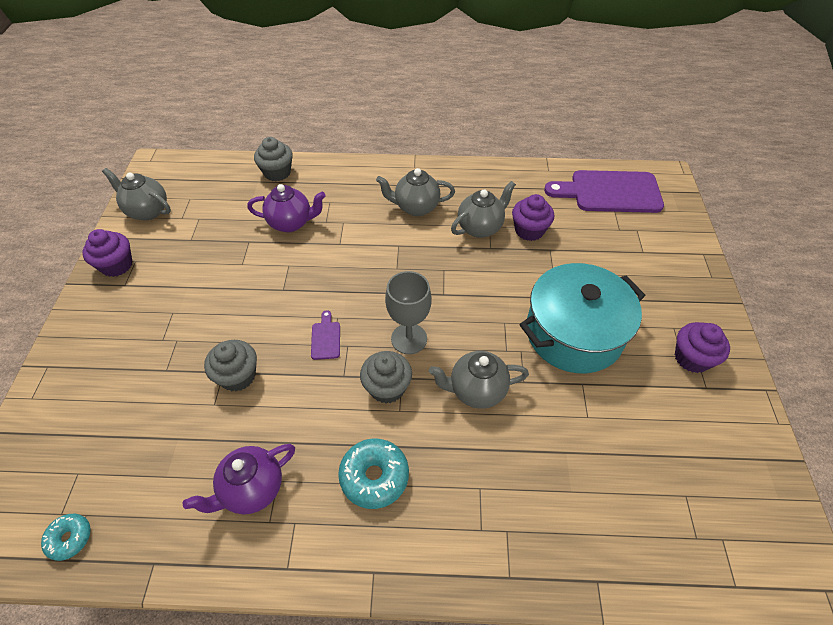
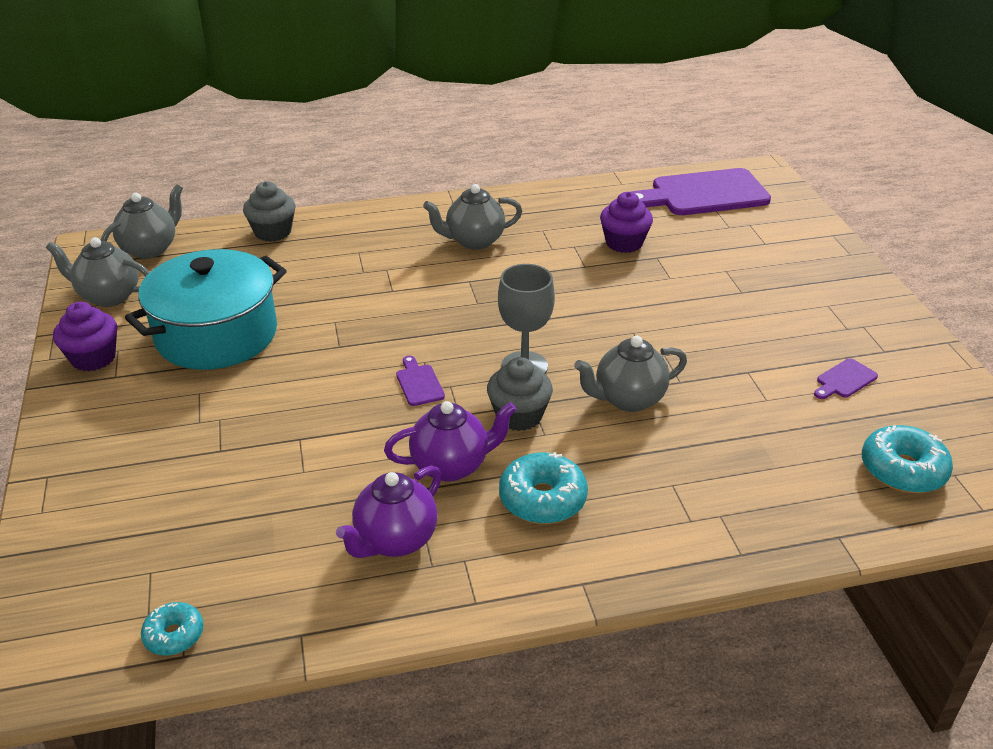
camera: 15 degrees left, 15 degrees down
(238, 376) = (321, 439): grey cupcake -> none
(291, 223) = (317, 280): purple teapot -> purple teapot (451, 466)
(480, 228) = (563, 249): grey teapot -> grey teapot (150, 249)
(573, 333) = (718, 329): turquoise pot -> turquoise pot (216, 335)
(661, 411) = (844, 380): none -> purple cutting board
(678, 522) = (902, 470): none -> turquoise donut
(692, 358) = (858, 328): purple cupcake -> none

